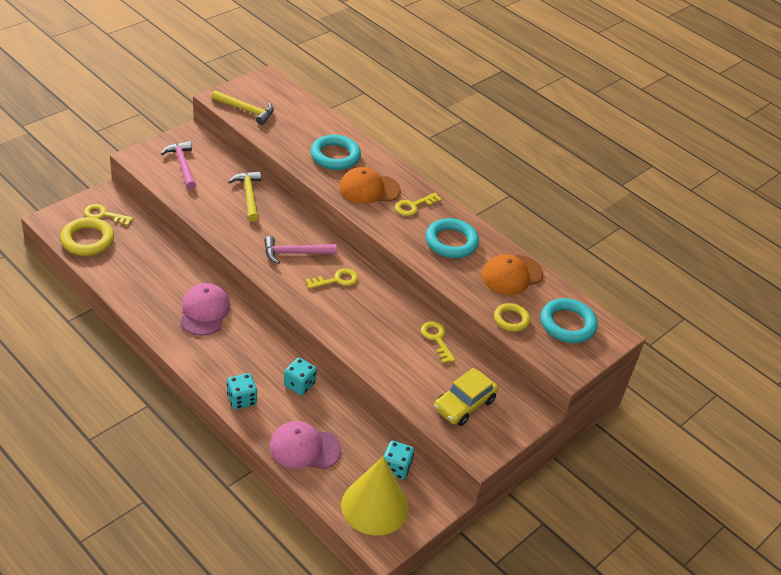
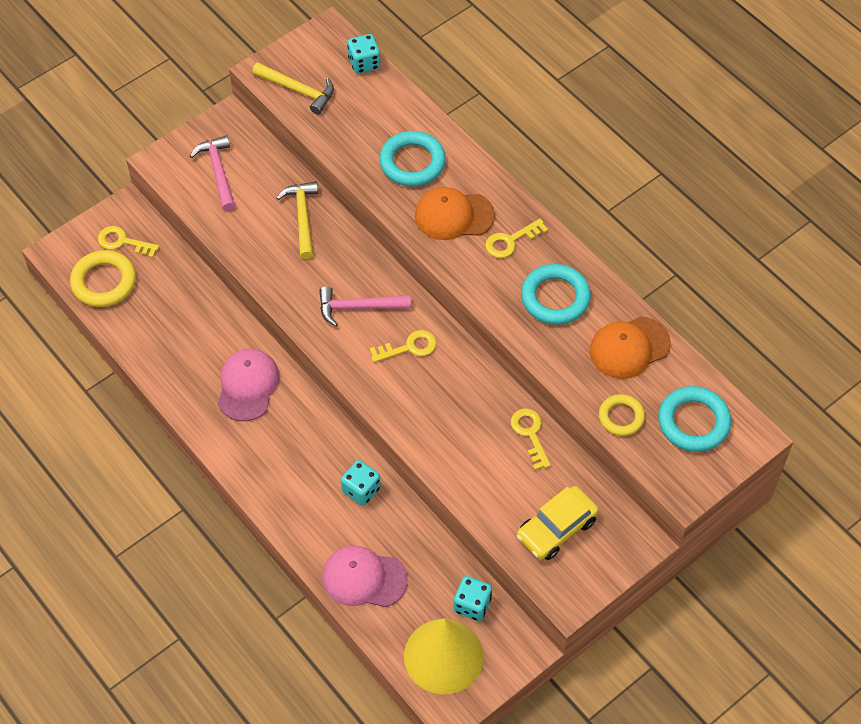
camera: 10 degrees right, 15 degrees up
(241, 399) = (291, 512): turquoise dice -> turquoise dice (364, 63)

